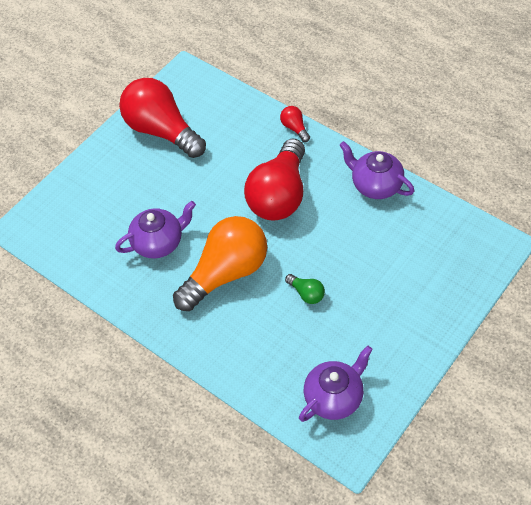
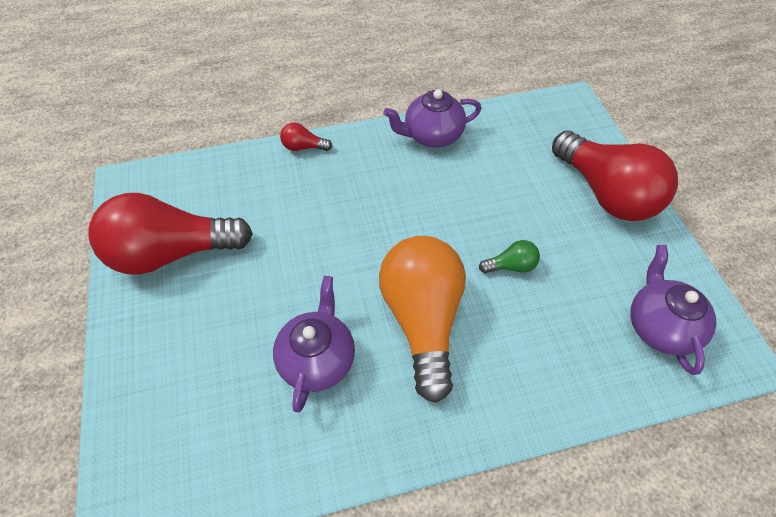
camera: 55 degrees left, 0 degrees up
(279, 195) = (369, 210): red light bulb -> red light bulb (606, 193)

